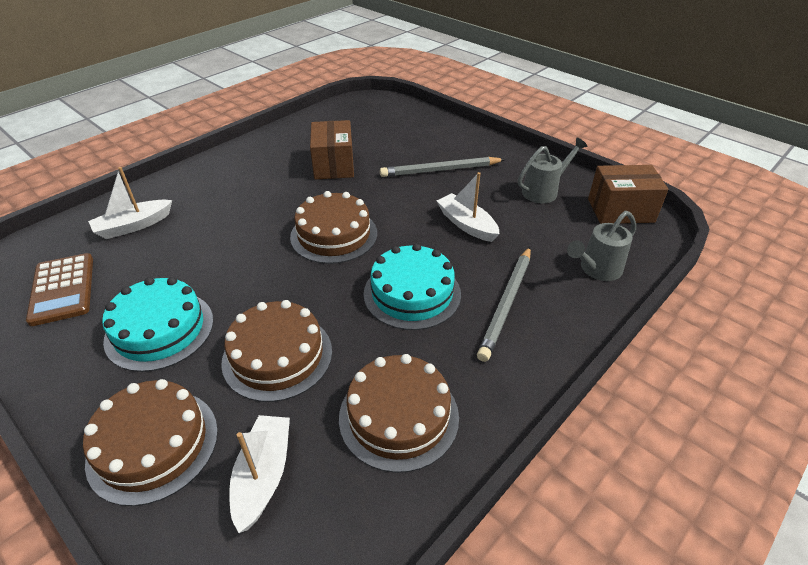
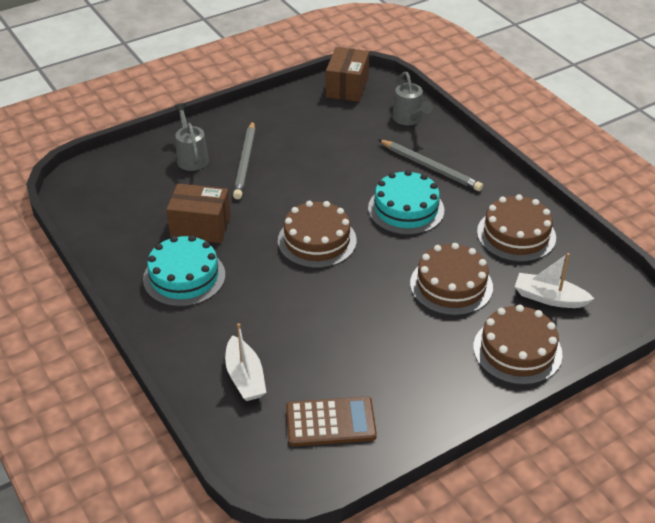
camera: 75 degrees left, 0 degrees up
(159, 330) = (405, 351): turquoise cake -> turquoise cake (184, 277)
(467, 224) = (333, 165): white boat -> none
(544, 191) = (305, 115): grey watering can -> grey watering can (191, 157)

